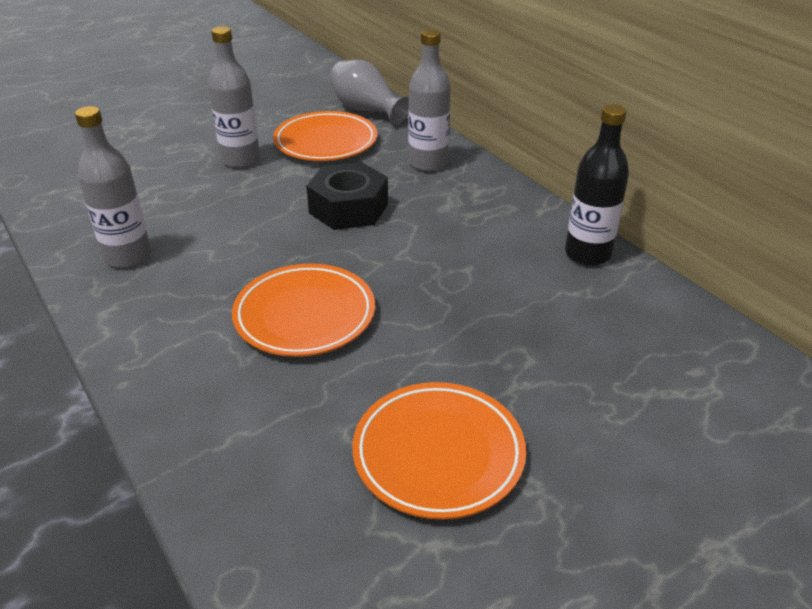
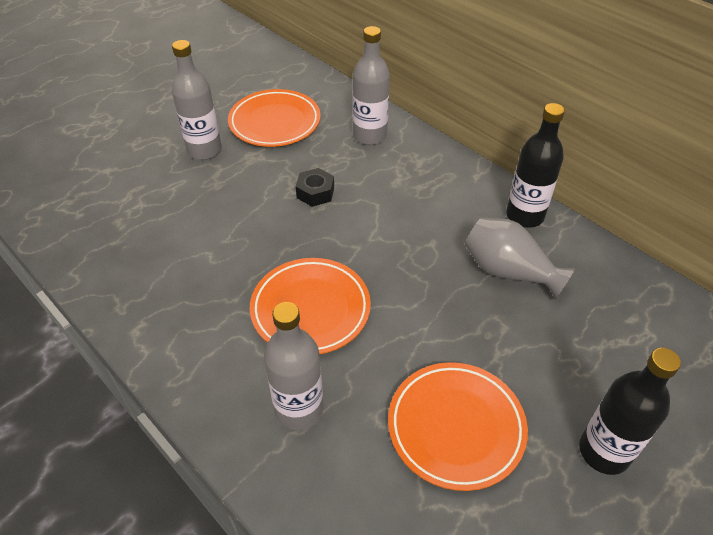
camera: 10 degrees left, 10 degrees up
(128, 256) = (137, 268): grey bottle -> grey bottle (299, 409)
(348, 208) = (315, 192): black nut -> black nut, size x0.58
(366, 110) = (301, 83): grey vase -> grey vase (508, 271)
(621, 506) = (604, 452): none -> black bottle

